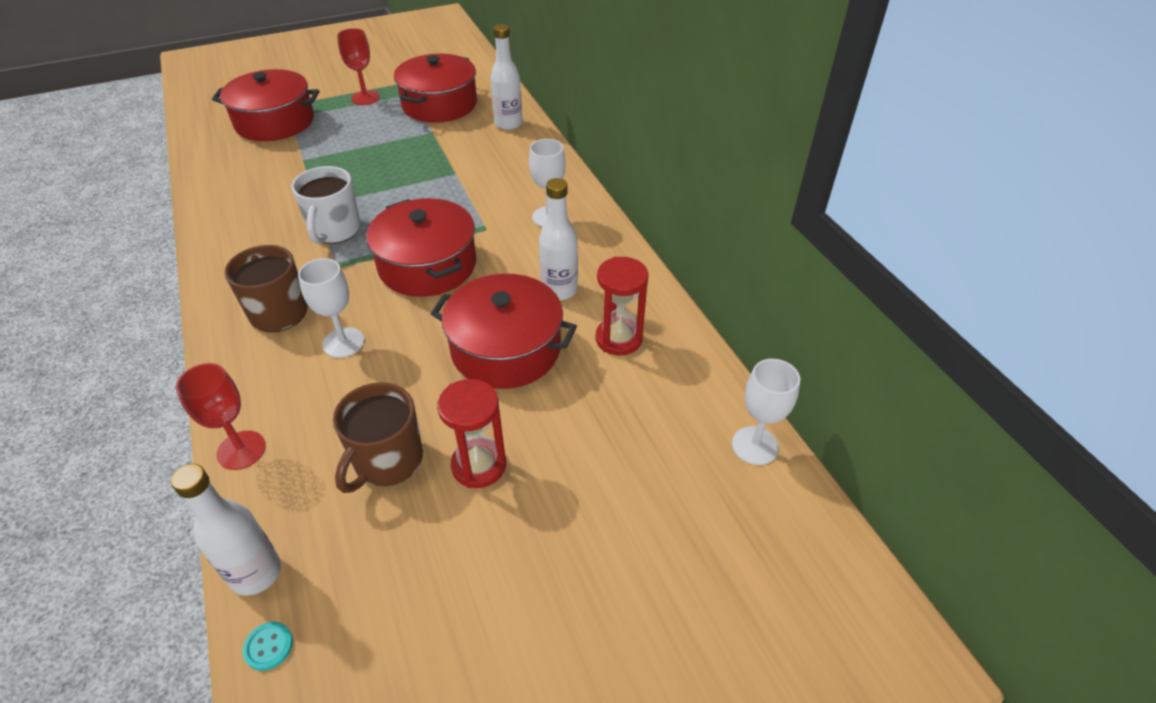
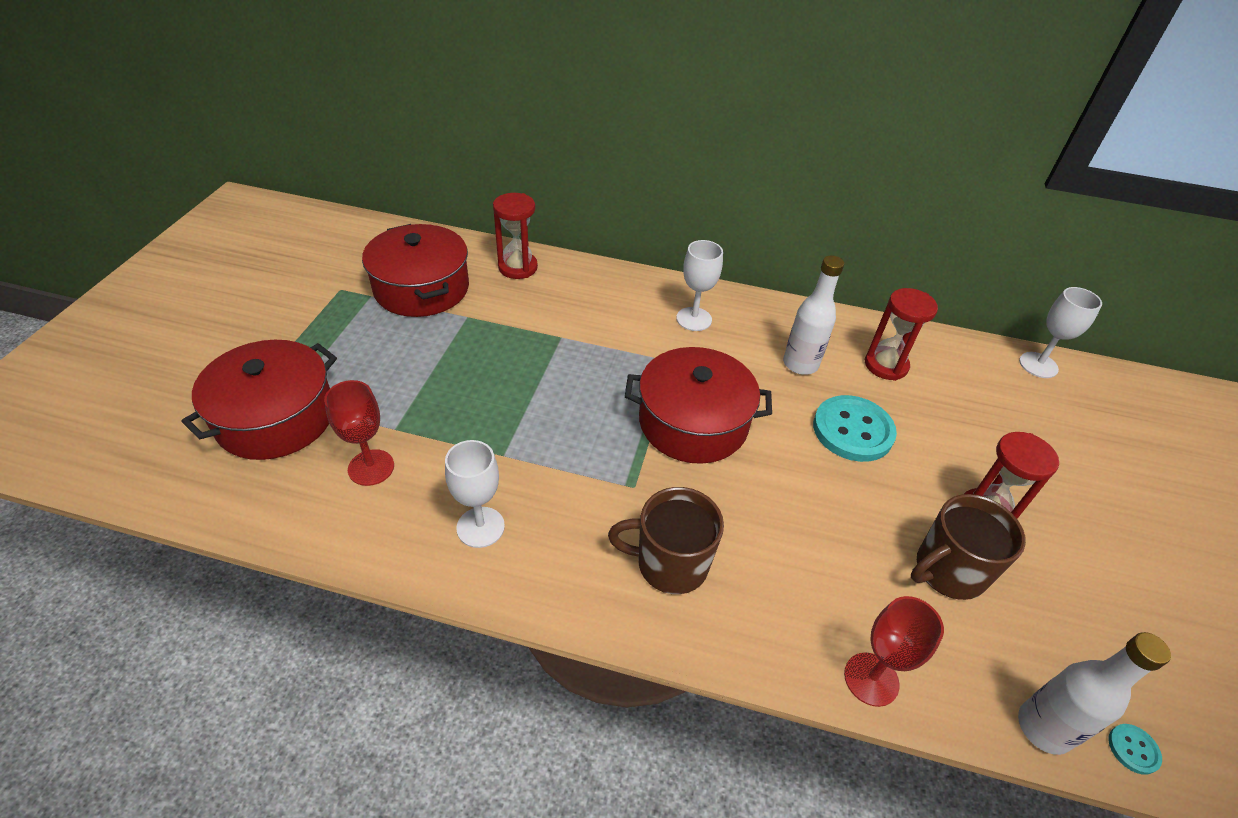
camera: 55 degrees left, 0 degrees up
(334, 230) = (567, 461): white mug -> none
(343, 342) = (762, 532): white goblet -> white goblet (480, 527)
(365, 98) = (330, 328): red goblet -> red goblet (371, 467)
(387, 461) = (948, 571): brown mug -> brown mug turned 90 degrees clockwise
(506, 349) = (852, 430): red pot -> turquoise button
(508, 124) = (518, 267): white bottle -> red hourglass

